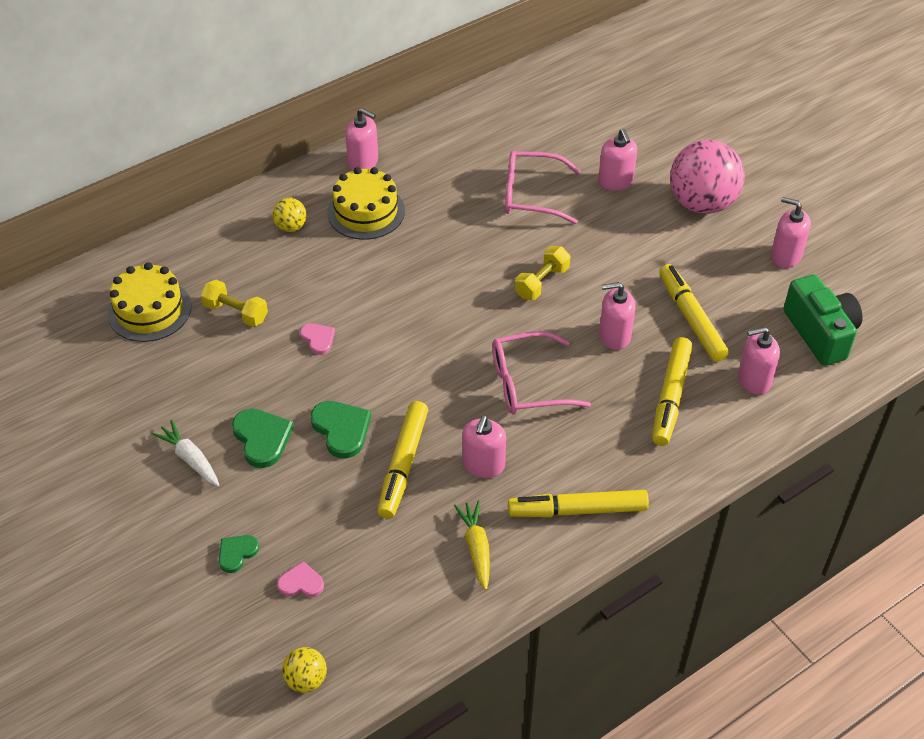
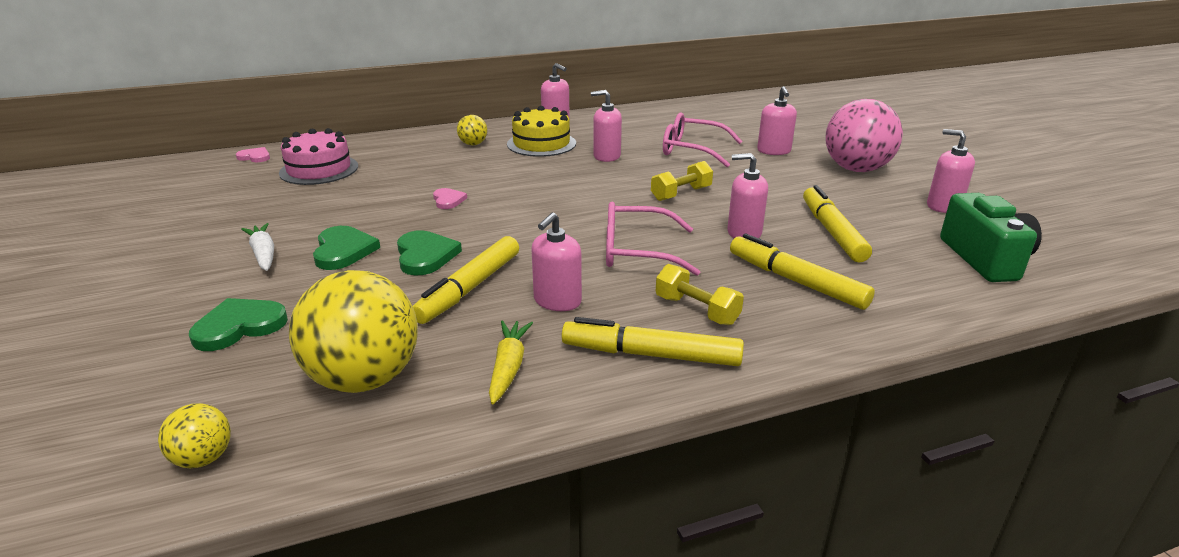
camera: 15 degrees right, 20 degrees down
(149, 310) = (319, 169): yellow cake -> pink cake
(236, 313) = (389, 179): yellow dumbbell -> yellow dumbbell (696, 310)
(237, 553) = (239, 326): green heart -> green heart, size x1.65
(301, 583) = (283, 363): pink heart -> pink heart (255, 157)
(374, 584) = (364, 379): none -> yellow ball
(670, 397) = (796, 281): yellow marker -> yellow marker turned 105 degrees clockwise
(754, 380) = (900, 282): pink soap dispenser -> pink soap dispenser (606, 156)

